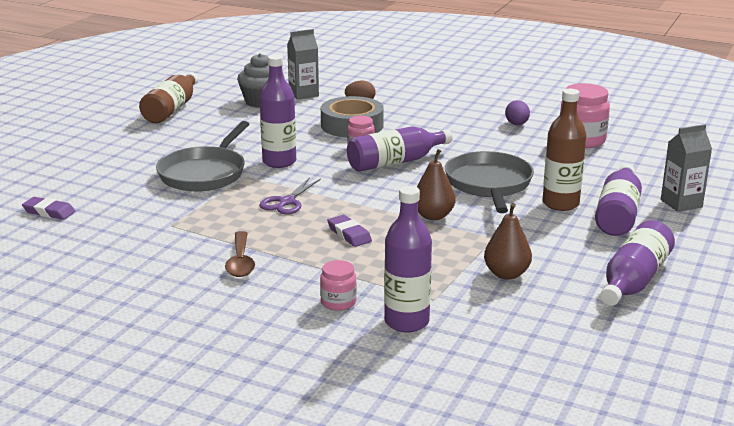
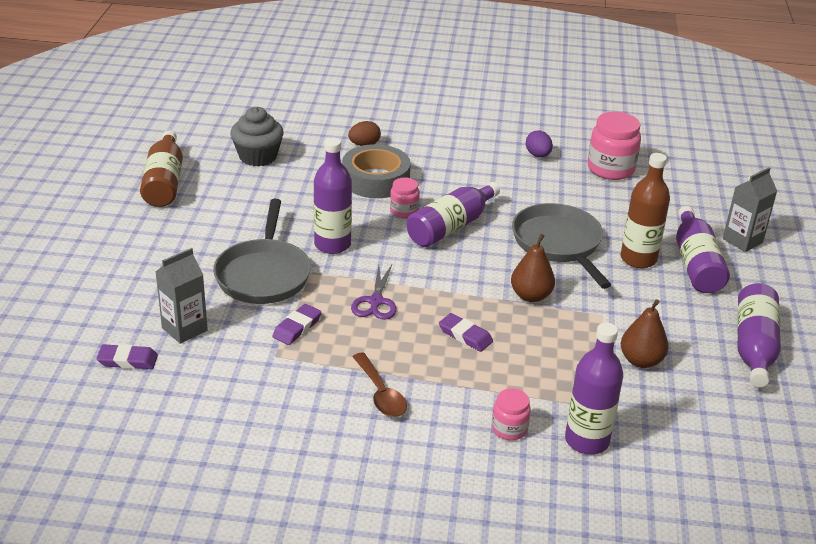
camera: 20 degrees left, 10 degrees up
(204, 210) = (297, 327): none -> purple eraser
(303, 94) = (296, 139): grey carton -> grey carton (184, 329)

